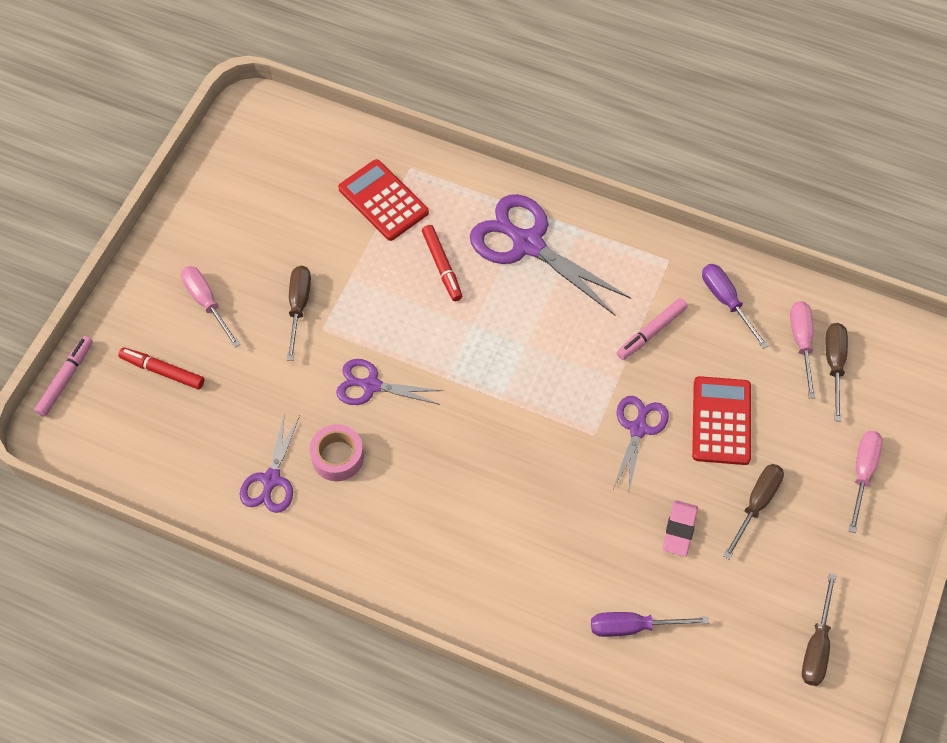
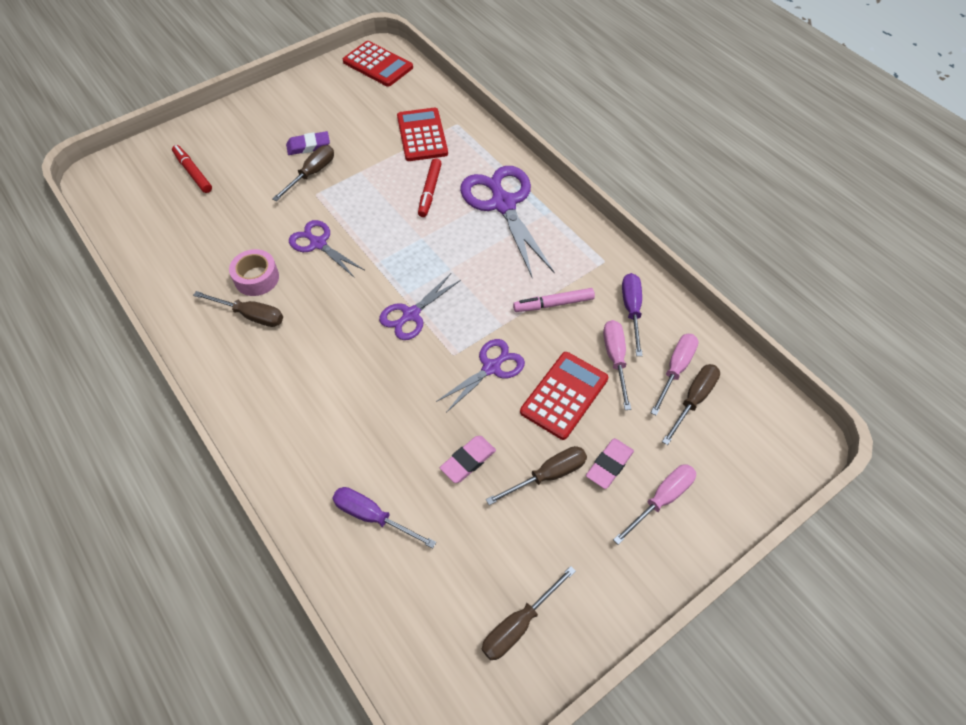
camera: 30 degrees right, 5 degrees down
(66, 379) = (132, 150): pink marker -> none
(206, 303) = (256, 146): pink screwdriver -> pink screwdriver (615, 359)
(264, 130) = (378, 65): none -> red calculator
(267, 274) = (308, 146): none -> purple eraser
(271, 480) = (201, 271): purple scissors -> purple scissors (411, 314)
(365, 499) = (251, 315): none -> brown screwdriver
(801, 466) = (609, 465): none -> pink eraser

